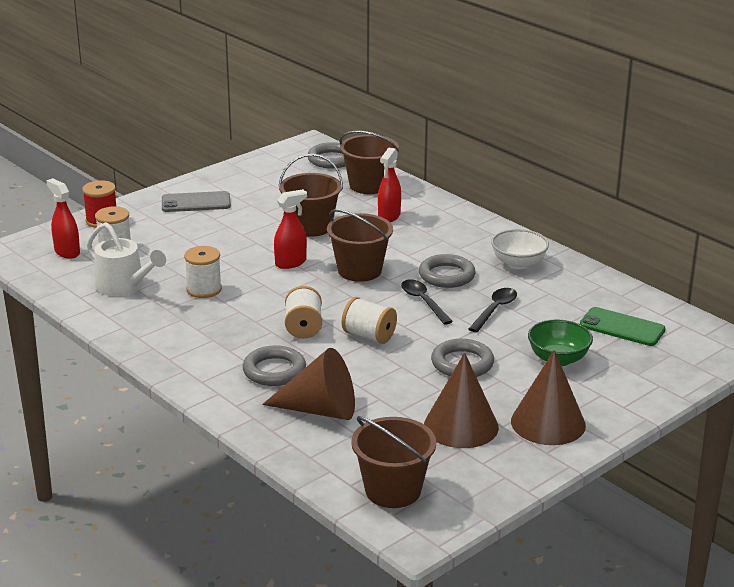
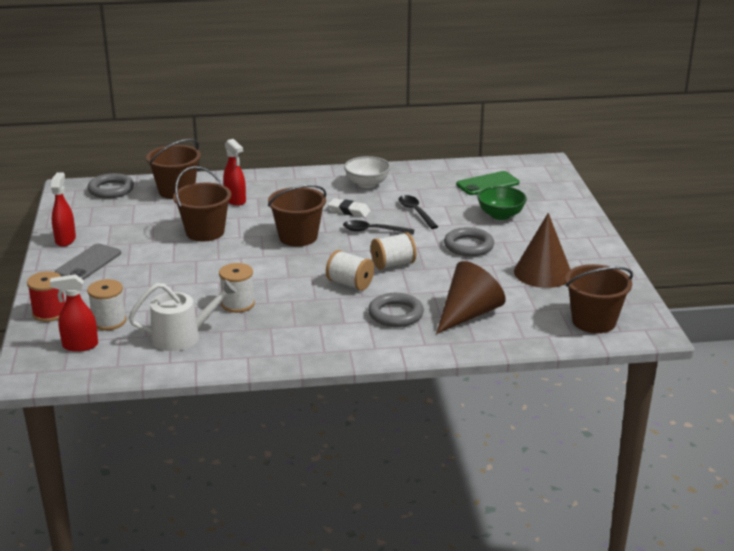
camera: 55 degrees left, 0 degrees up
(291, 263) = (248, 257): red spray bottle -> red spray bottle (65, 240)
(446, 275) = (349, 211): grey ring -> white eraser
(548, 423) = (569, 245): brown cone -> none

